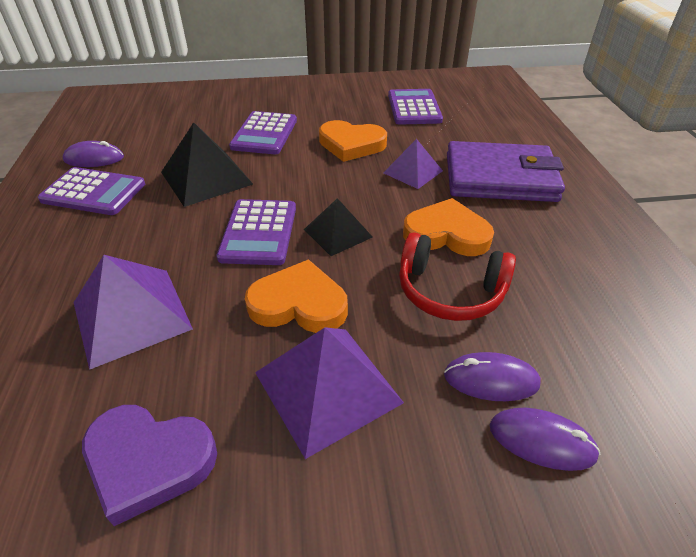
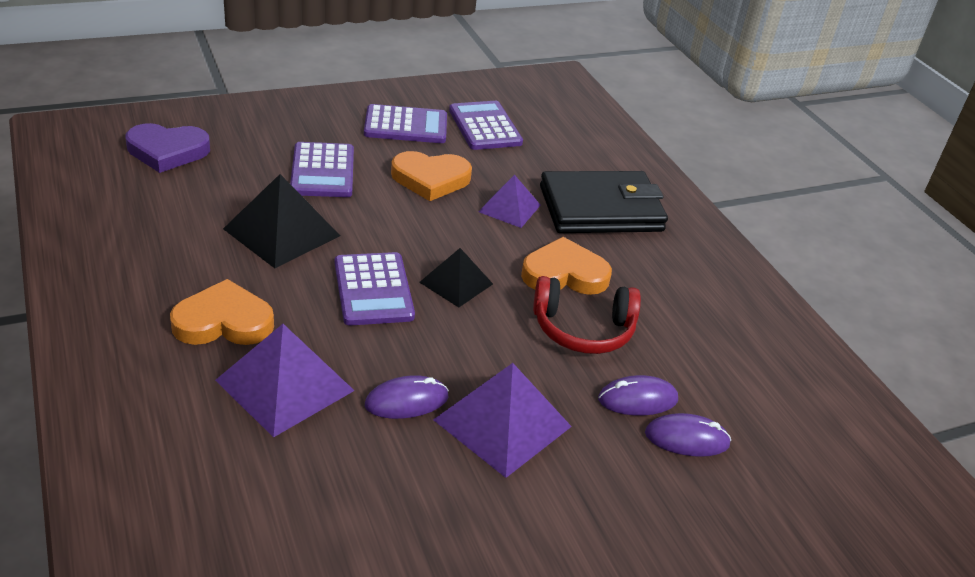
camera: 20 degrees left, 5 degrees down
(93, 192) = (155, 260): purple calculator -> purple calculator (406, 125)
(94, 159) = (127, 217): purple mouse -> purple mouse (406, 401)
(148, 461) = (374, 498): purple heart -> purple heart (167, 151)
(299, 303) = (446, 356): orange heart -> orange heart (224, 321)
(500, 178) = (601, 209): purple wallet -> black wallet

